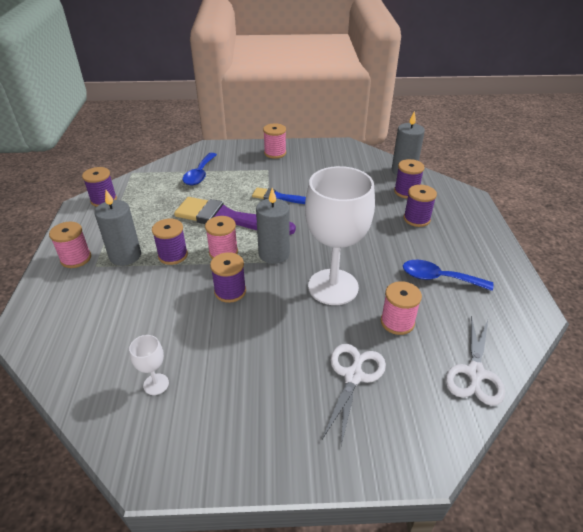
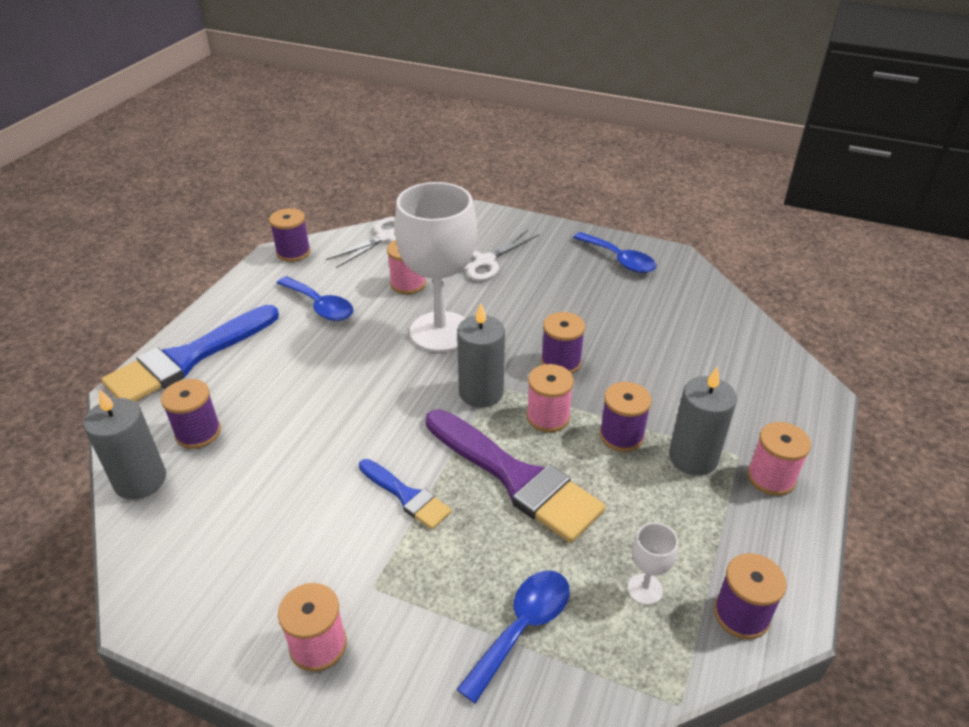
camera: 155 degrees left, 0 degrees up
(156, 384) = (662, 302): white goblet -> white goblet (645, 589)
(213, 436) = (619, 260): none -> blue spoon
(416, 219) = (247, 381): purple spool -> purple spool (293, 252)
(467, 219) = (187, 359): none -> blue brush

